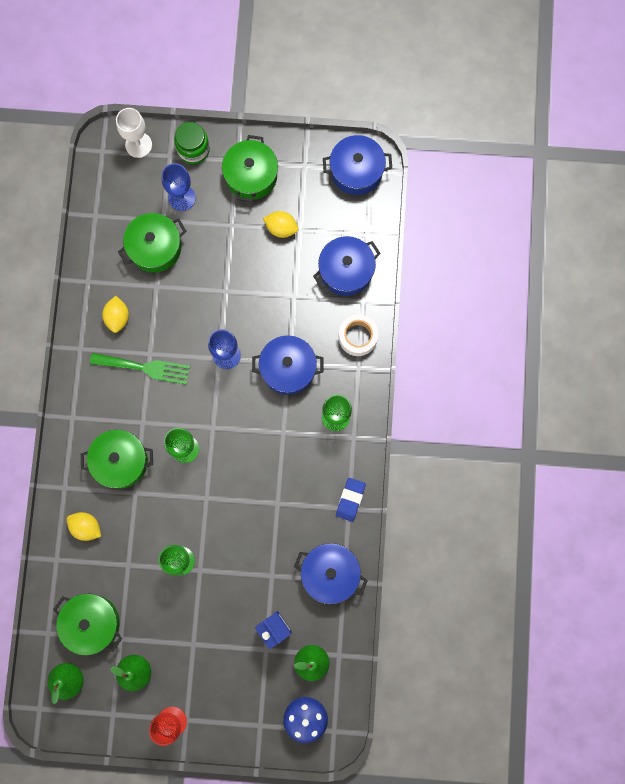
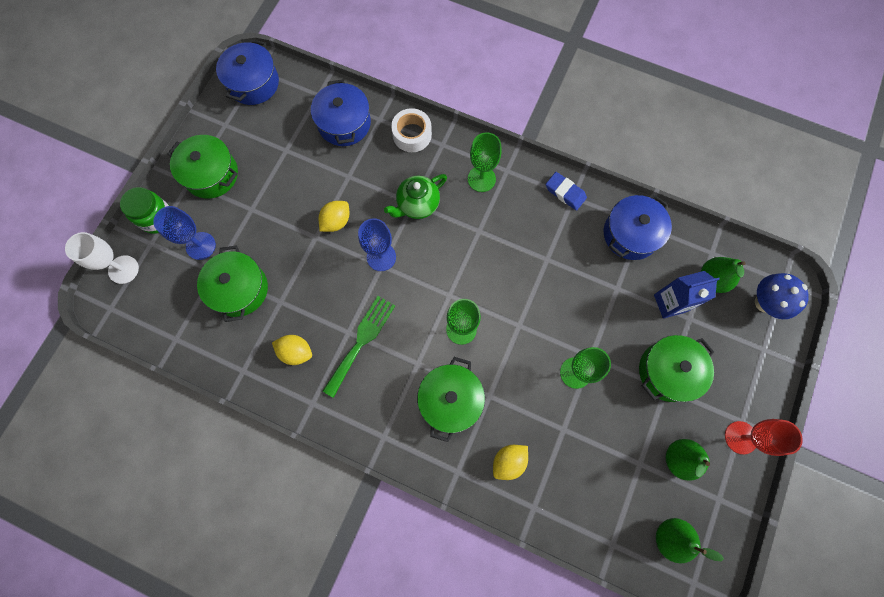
camera: 70 degrees left, 5 degrees down
(92, 623) = (614, 490): green pot -> green pot (668, 371)
(281, 228) = (277, 165): yellow lemon -> yellow lemon (336, 221)
(288, 368) = (417, 205): blue pot -> green teapot

